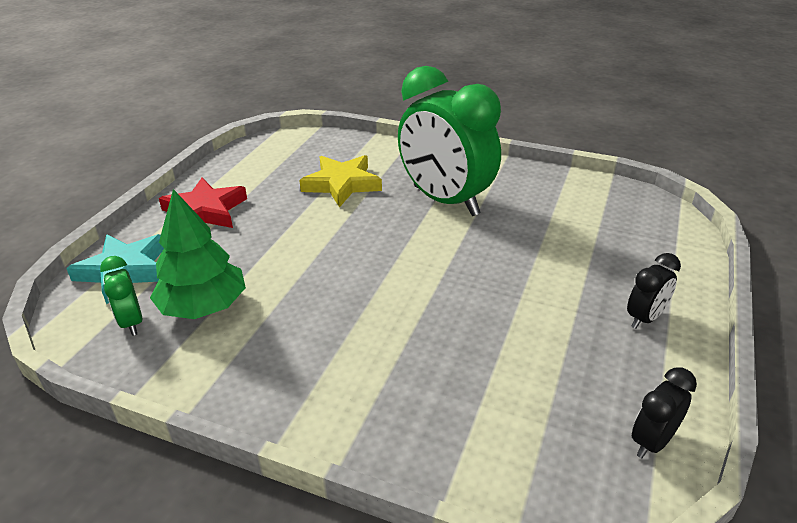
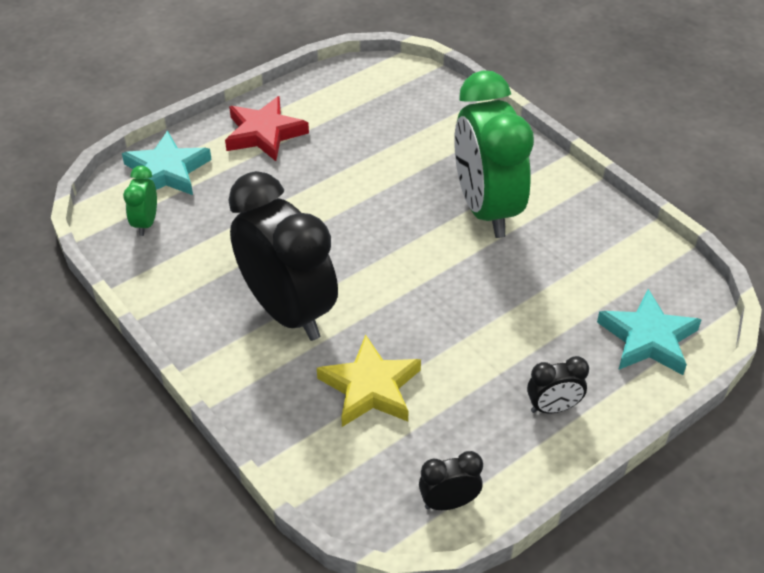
camera: 30 degrees right, 10 degrees up
(203, 306) = (204, 232): green tree -> none
(342, 184) = (405, 150): yellow star -> yellow star (370, 388)
(345, 341) = (288, 311): none -> black clock
(653, 240) = (648, 338): none -> turquoise star

